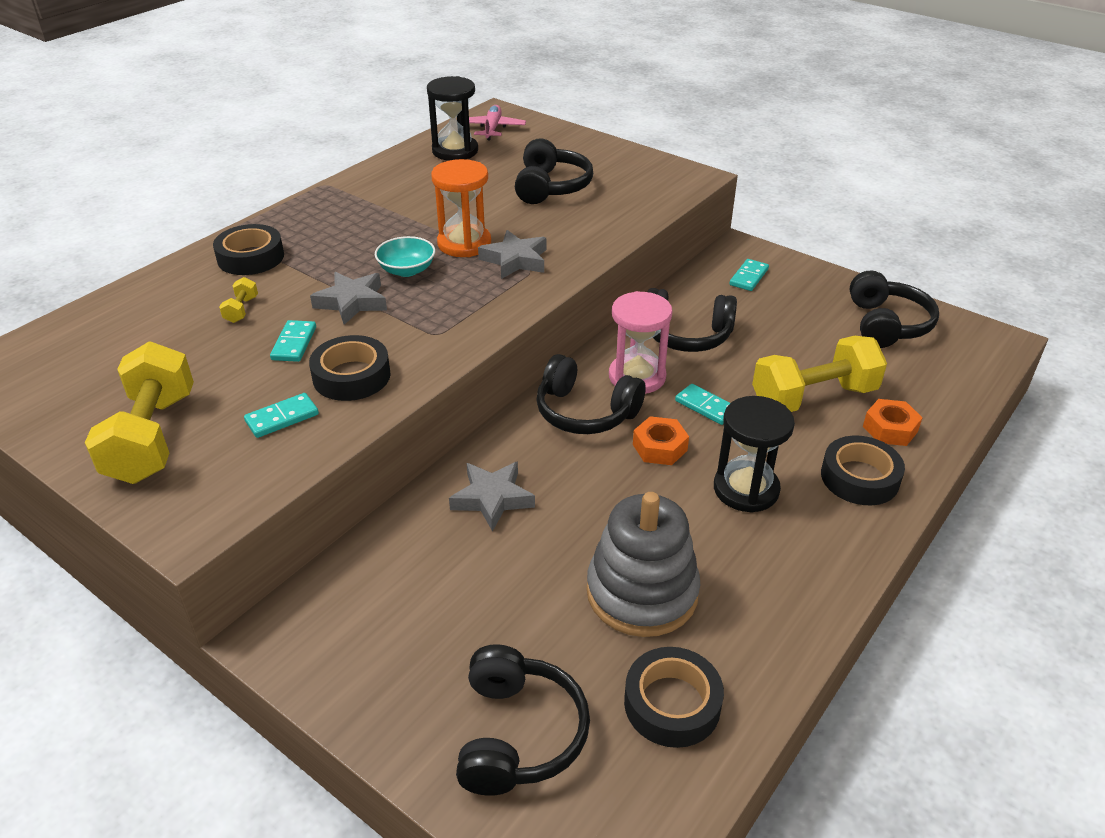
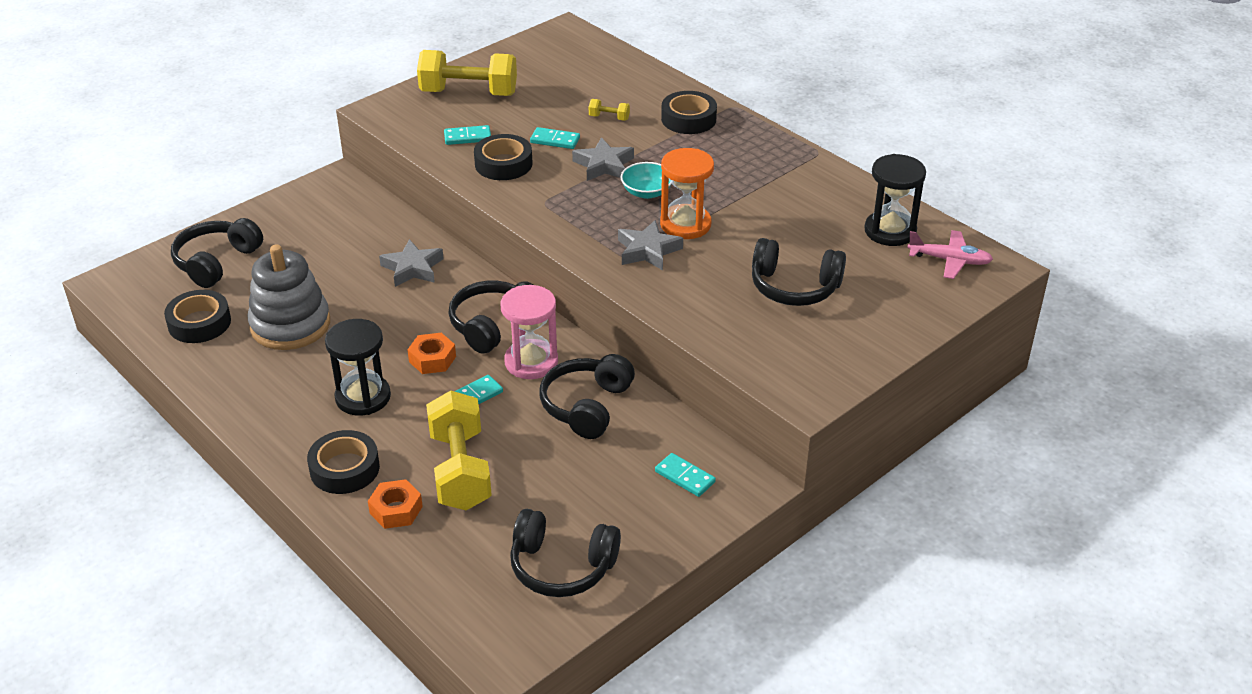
camera: 100 degrees right, 0 degrees up
(282, 418) = (467, 137): turquoise domino -> turquoise domino turned 75 degrees counterclockwise
(518, 734) = (216, 262): black headphones -> black headphones turned 105 degrees clockwise

